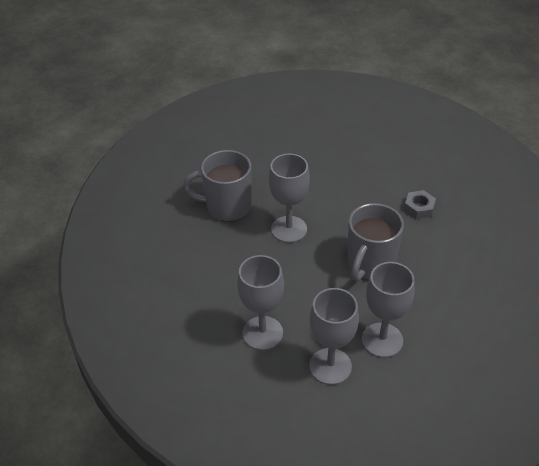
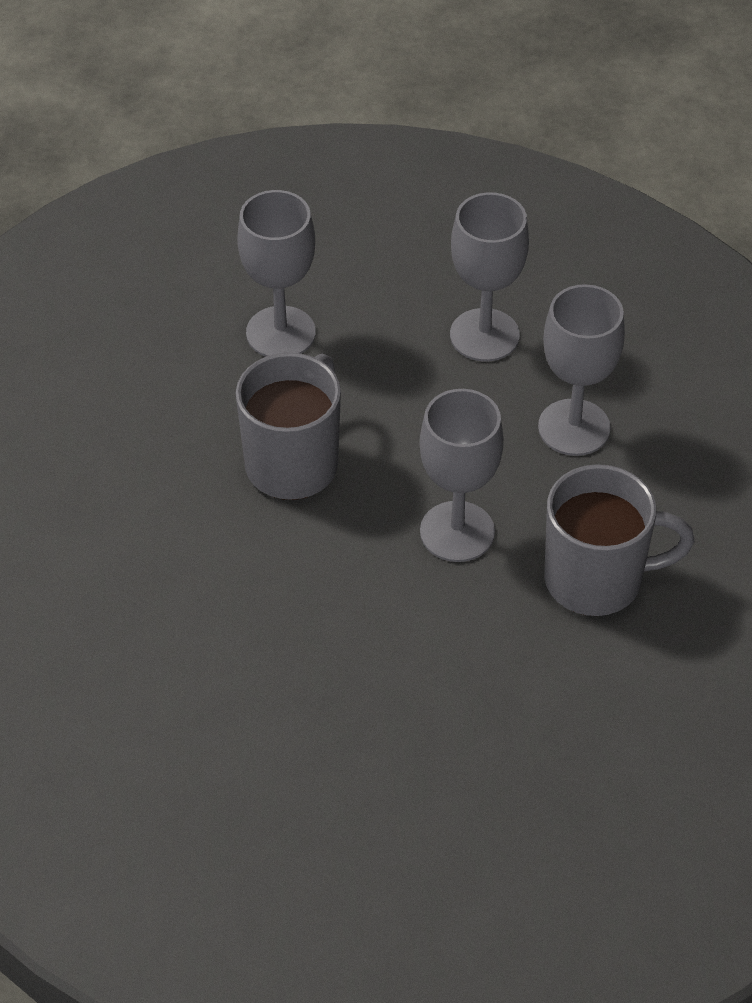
camera: 175 degrees right, 5 degrees up
(330, 366) = (368, 291): grey goblet -> grey goblet (574, 427)
(419, 208) = (179, 594): grey nut -> none

